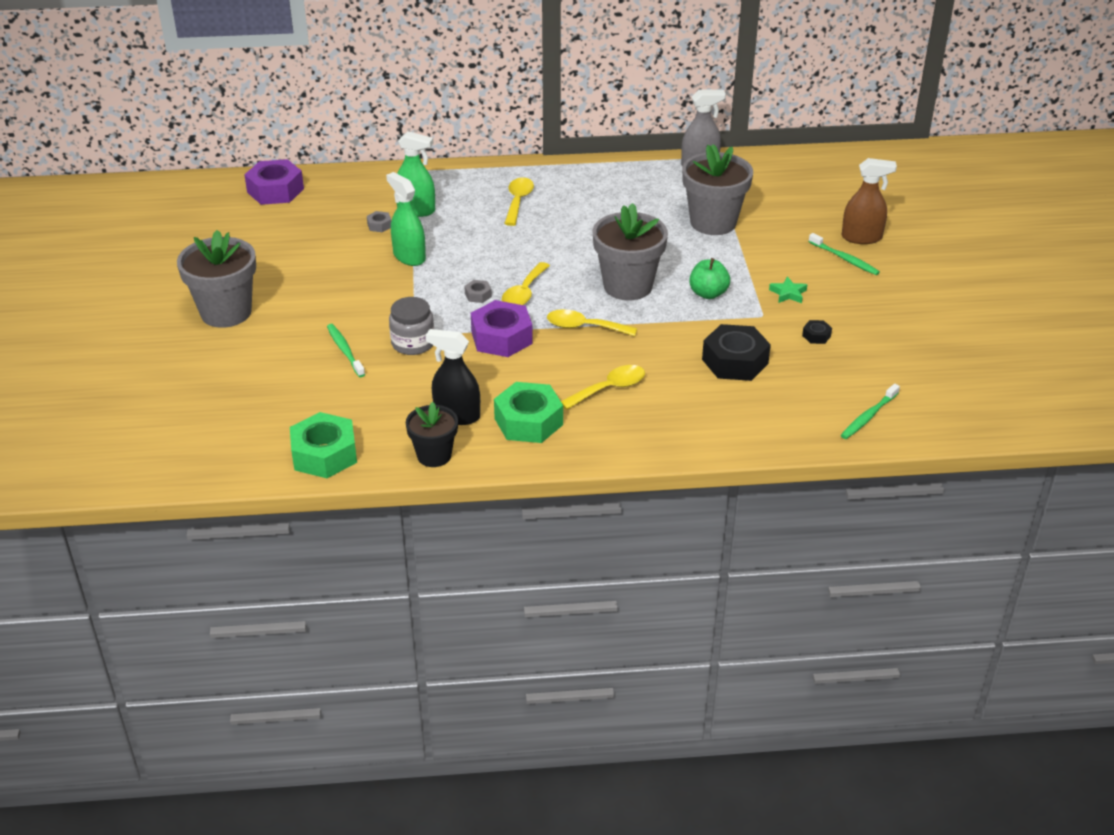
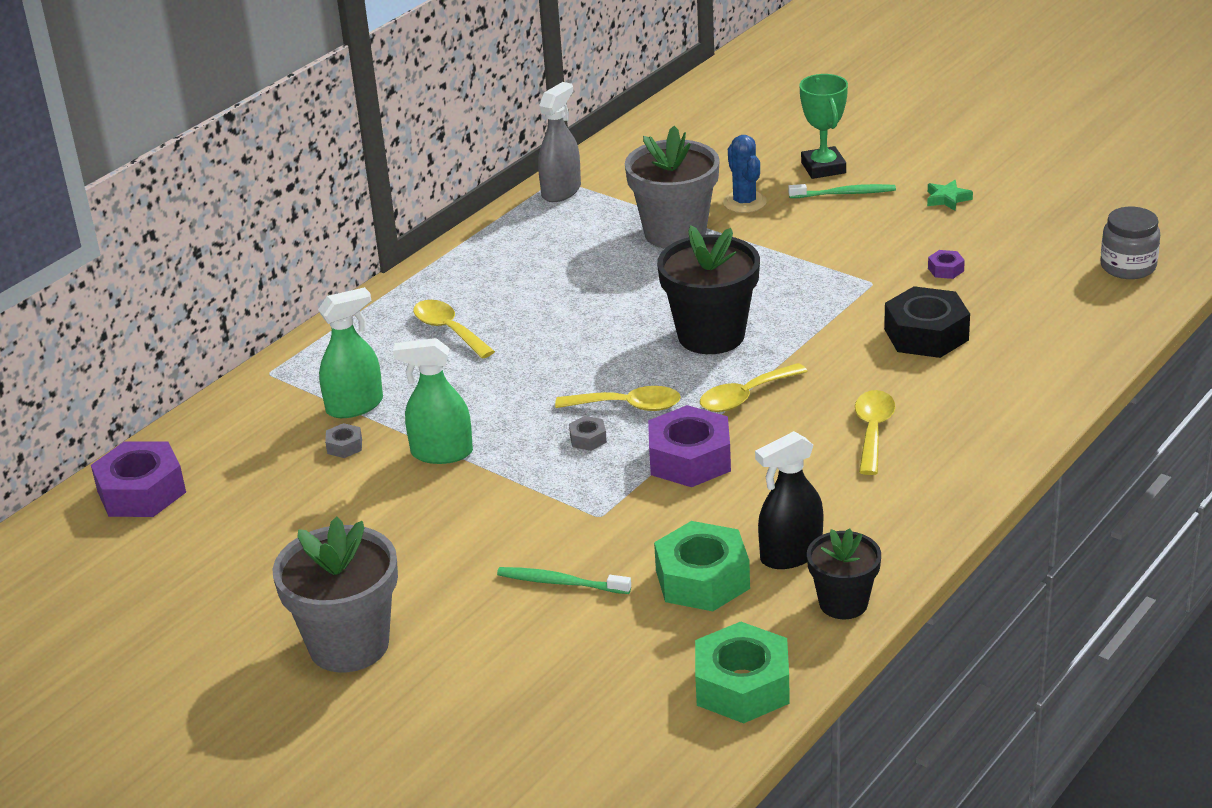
camera: 45 degrees left, 5 degrees down
(413, 343) = (615, 526): grey jar -> grey jar (1128, 266)
(524, 293) = (628, 406): yellow spoon -> yellow spoon turned 60 degrees counterclockwise
(528, 421) = (863, 510): green nut -> green nut (702, 579)
(628, 286) = (711, 335): grey flower pot -> black flower pot
(708, 293) = (792, 295): green apple -> none
(780, 229) = (744, 202): none -> blue cactus
(788, 293) = (856, 251): green star -> green star (947, 199)
(816, 336) = (945, 269): black nut -> purple nut
(861, 237) = (823, 168): brown spray bottle -> green trophy
(868, 417) = (1105, 304): green toothbrush -> none

